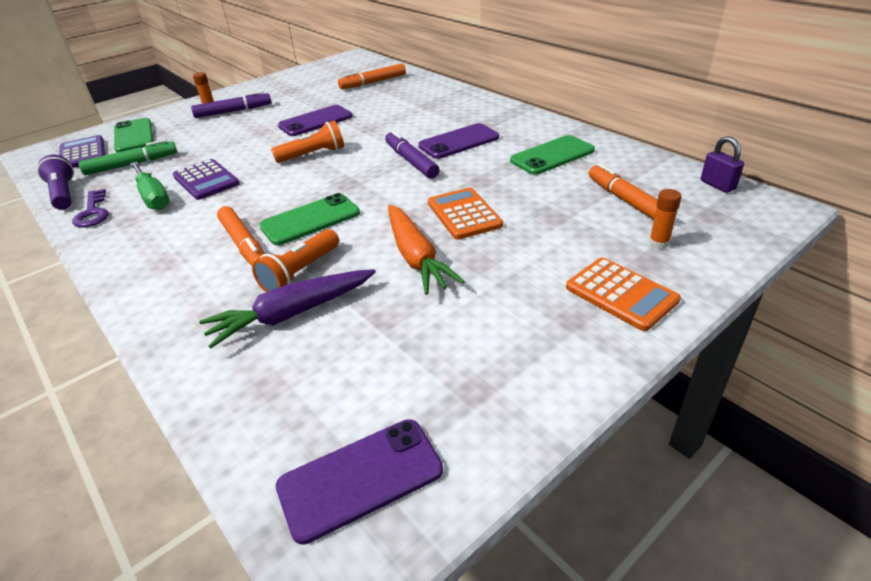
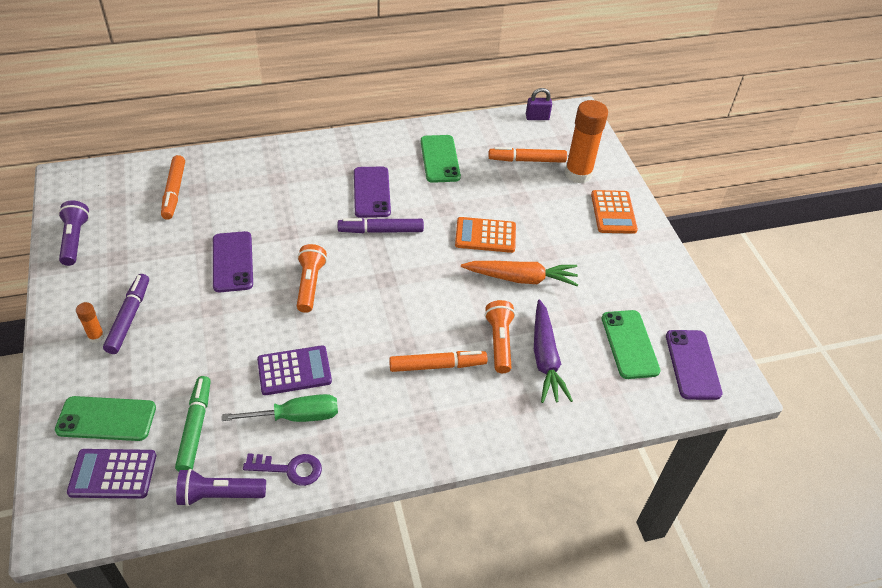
camera: 70 degrees left, 10 degrees up
(297, 76) = (74, 240): none -> purple flashlight
(300, 272) = (499, 342): orange flashlight -> orange flashlight turned 150 degrees counterclockwise
(310, 220) = (429, 317): green phone -> green phone (629, 344)
(621, 294) = (613, 212): orange calculator -> orange calculator turned 105 degrees clockwise
(658, 243) = (578, 174): orange glue stick -> orange glue stick, size x2.19

